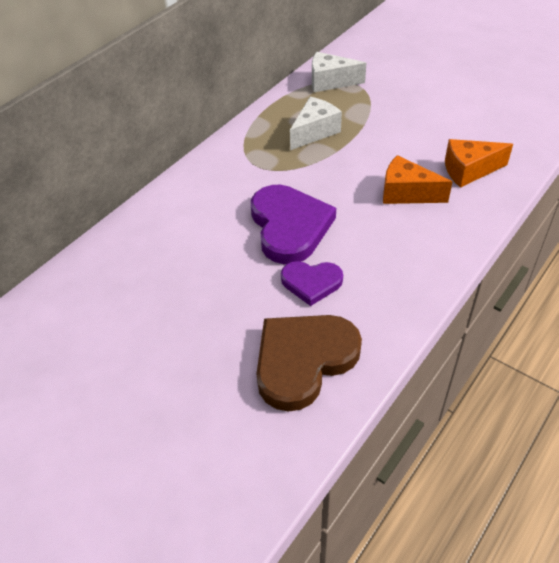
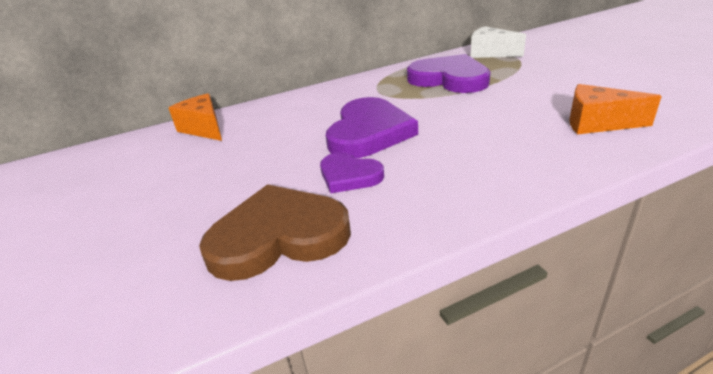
camera: 30 degrees right, 15 degrees down
(314, 132) = (449, 79): white cheese -> purple heart
(406, 193) = (508, 129): orange cheese -> orange cheese (204, 129)

